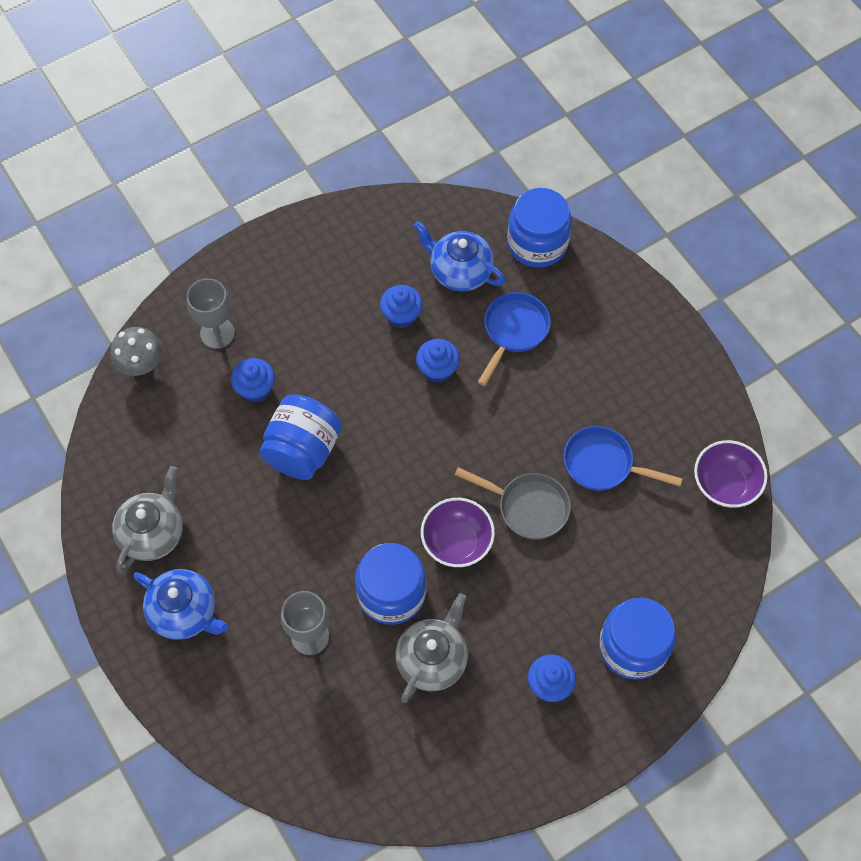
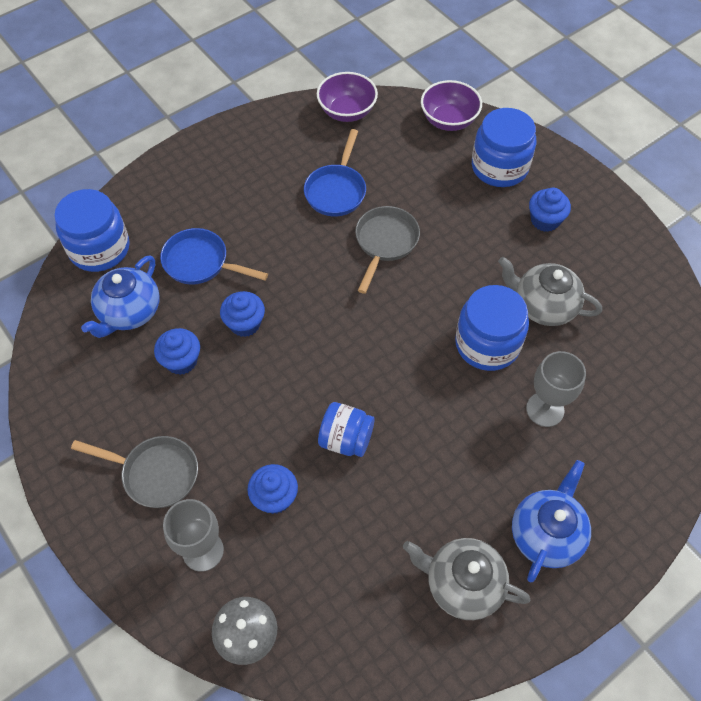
camera: 95 degrees left, 5 degrees down
(291, 297) = (155, 473): none -> grey pan
(302, 450) = (346, 439): blue jar -> blue jar, size x0.66
(457, 542) = (427, 295): purple bowl -> purple bowl (448, 120)

